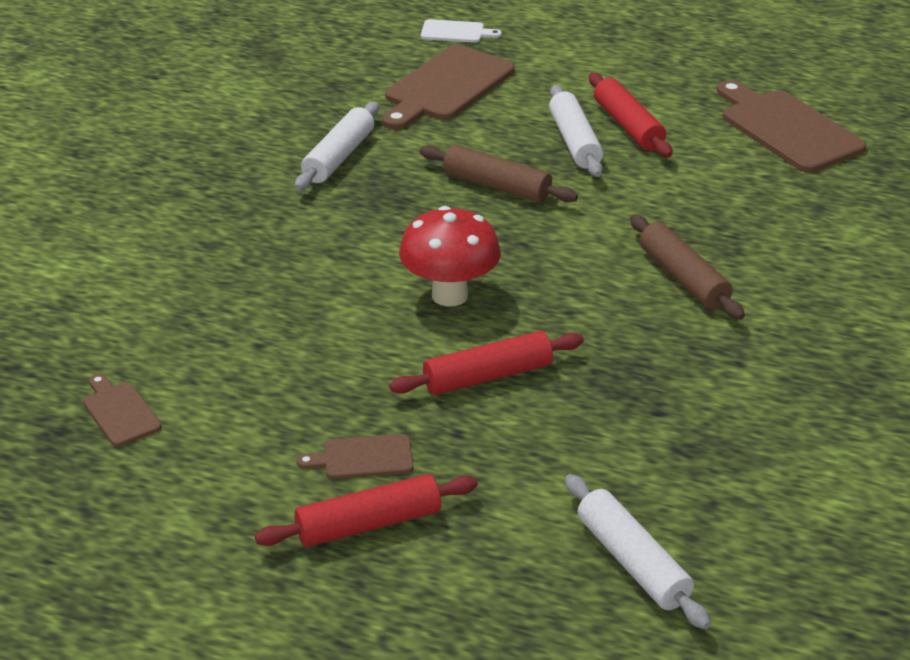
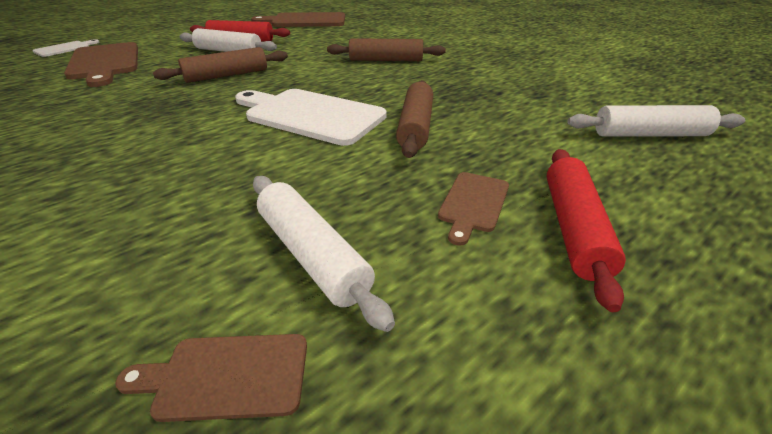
camera: 60 degrees left, 0 degrees up
(338, 157) = (87, 108): white rolling pin -> white rolling pin (312, 255)
(450, 295) = (310, 115): red mushroom -> white cutting board
(488, 376) = (416, 127): red rolling pin -> brown rolling pin

